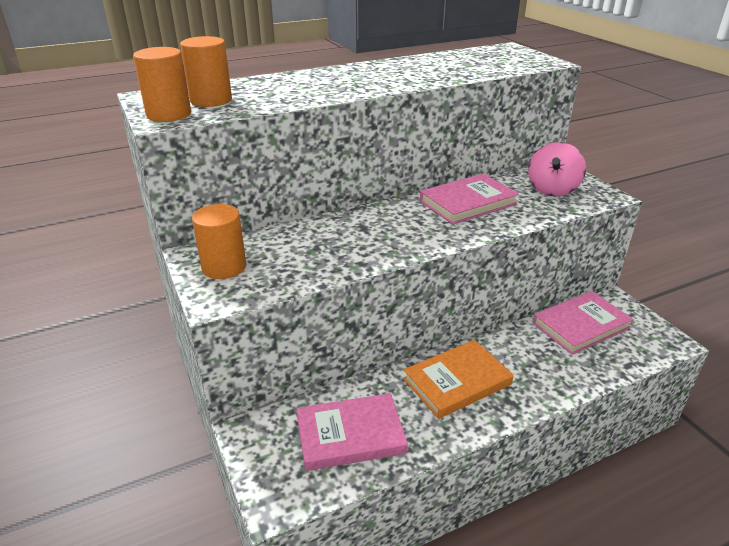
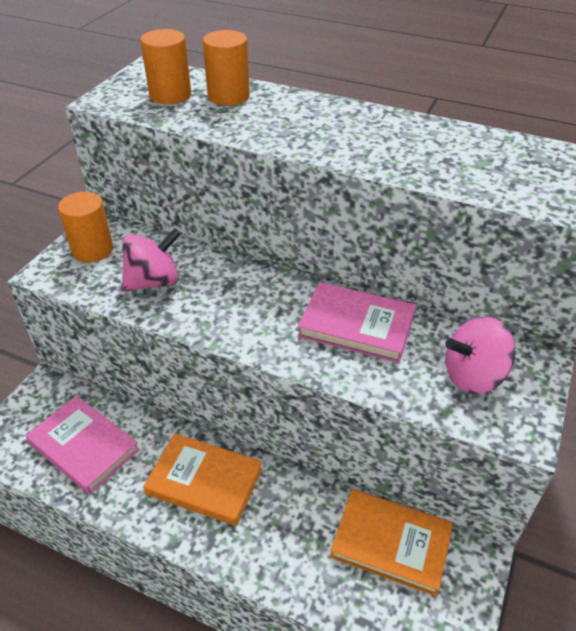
camera: 50 degrees right, 10 degrees up
(169, 114) = (118, 96): orange cylinder -> orange cylinder (228, 96)
(312, 254) = (154, 281): none -> pink spinning top
(581, 325) = (391, 543): pink book -> orange book

